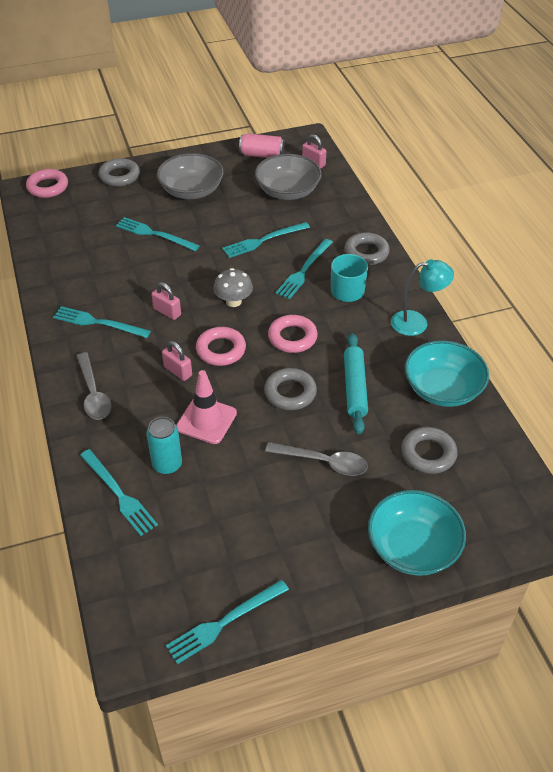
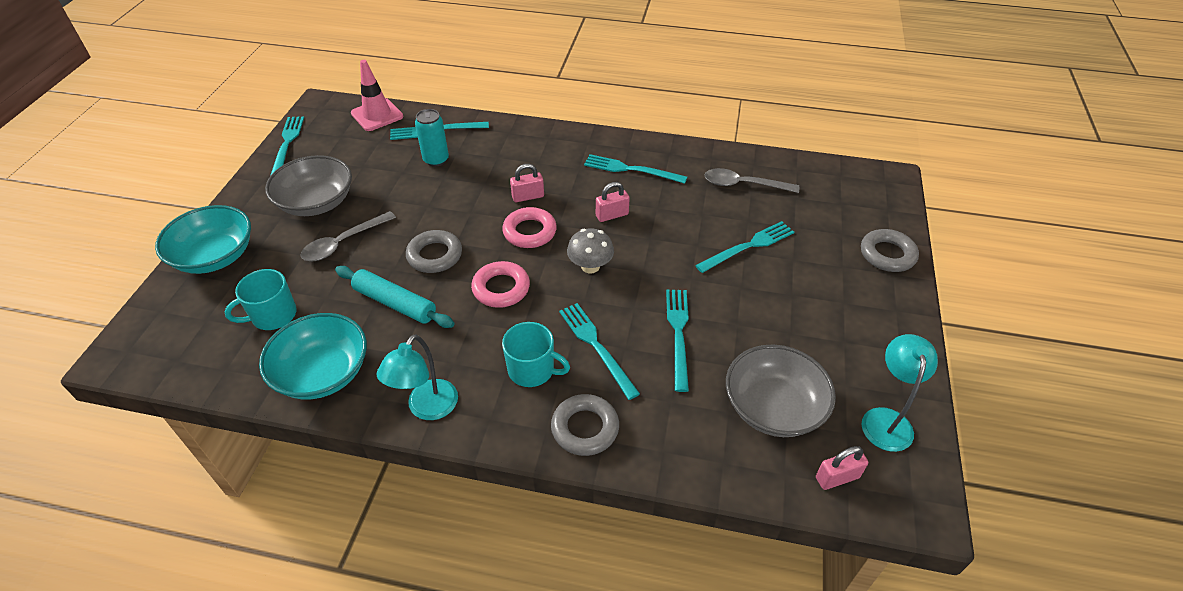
camera: 120 degrees right, 0 degrees up
(48, 187) = (887, 193): pink ring -> none
(93, 394) = (545, 145): grey spoon -> grey spoon (743, 184)
(98, 323) = (631, 170): turquoise fork -> turquoise fork turned 120 degrees counterclockwise
(191, 191) = (823, 307): grey bowl -> grey bowl (316, 203)
(206, 420) = (457, 194): pink traffic cone -> pink traffic cone (377, 115)
(262, 155) = (886, 419): pink can -> turquoise lamp
(428, 454) = (273, 315): grey ring -> turquoise mug

